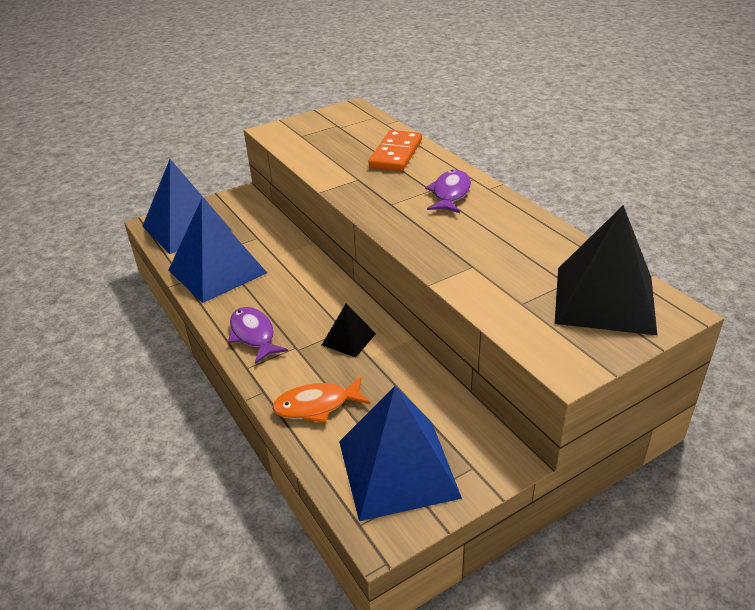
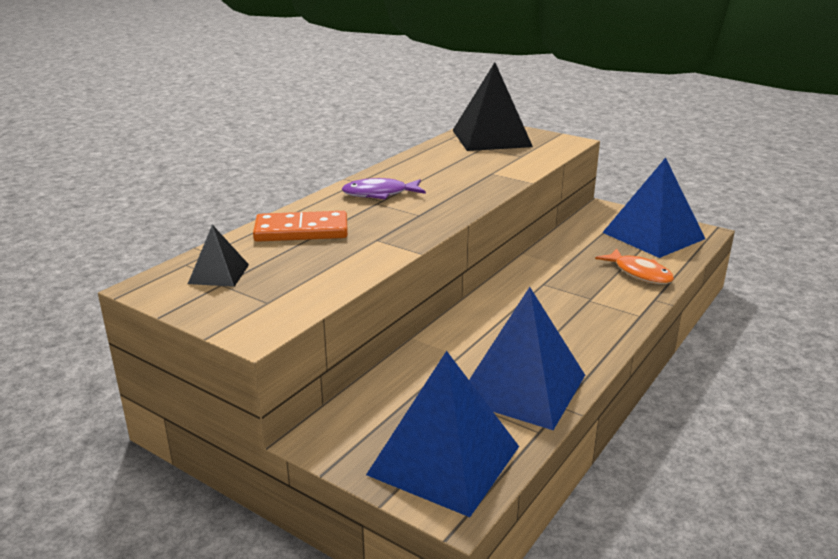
camera: 115 degrees left, 10 degrees down
(253, 335) = (598, 325): purple fish -> none
(349, 339) = (552, 278): black pyramid -> black pyramid (218, 274)

